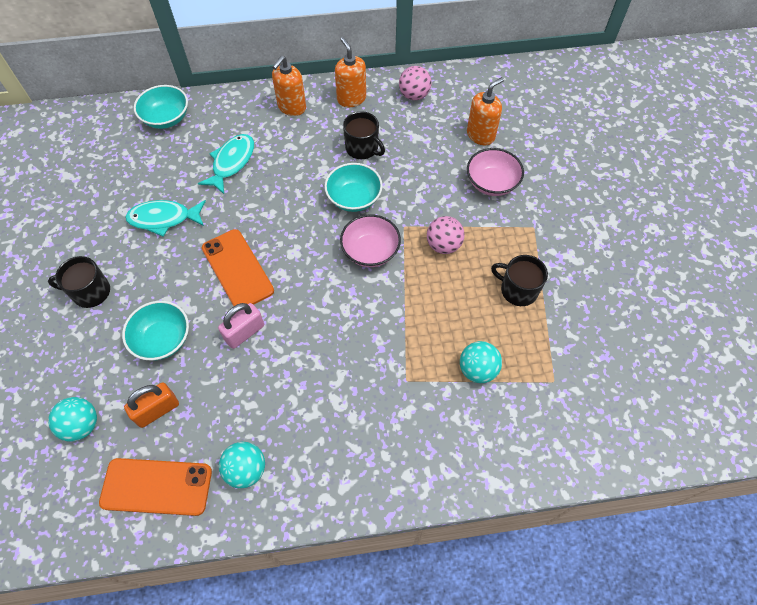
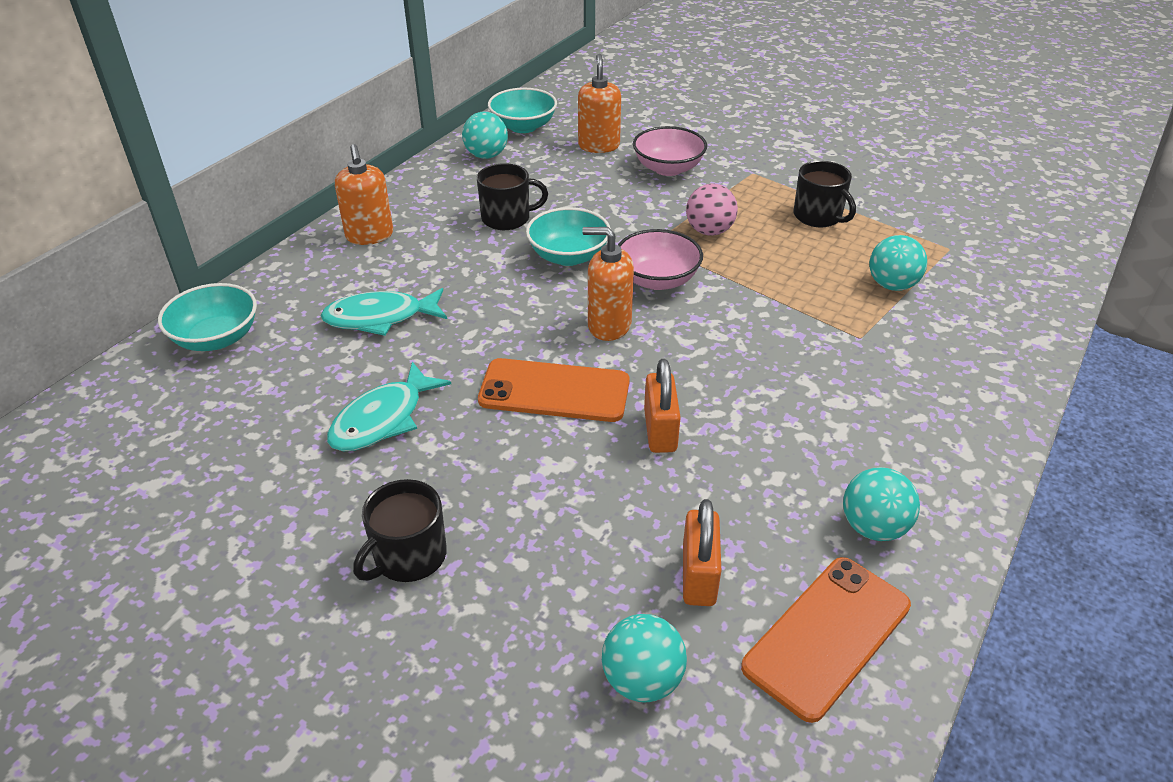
camera: 50 degrees left, 20 degrees down
(163, 339) = (585, 514): turquoise bowl -> turquoise bowl (523, 126)
(232, 162) = (380, 318): turquoise fish -> turquoise fish turned 75 degrees counterclockwise
(244, 332) = (660, 430): pink padlock -> orange padlock
(351, 98) = (426, 192): orange soap dispenser -> orange soap dispenser (609, 325)
(414, 95) = (486, 155): pink ball -> turquoise ball
(518, 290) = (818, 216): black mug -> black mug turned 105 degrees counterclockwise

